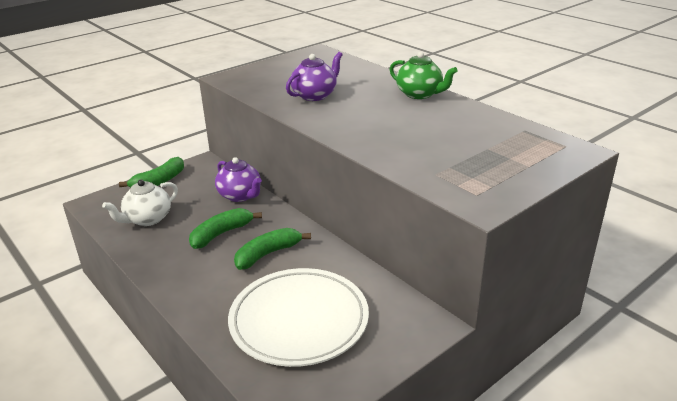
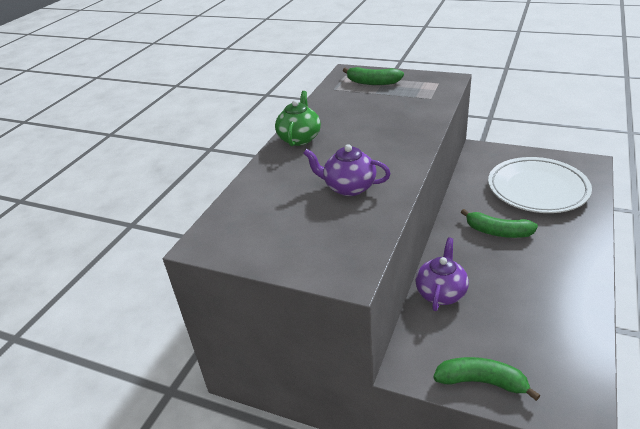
camera: 115 degrees left, 5 degrees up
(147, 219) = (546, 337): white teapot -> none
(221, 234) = (505, 270): green banana -> green banana (372, 82)

